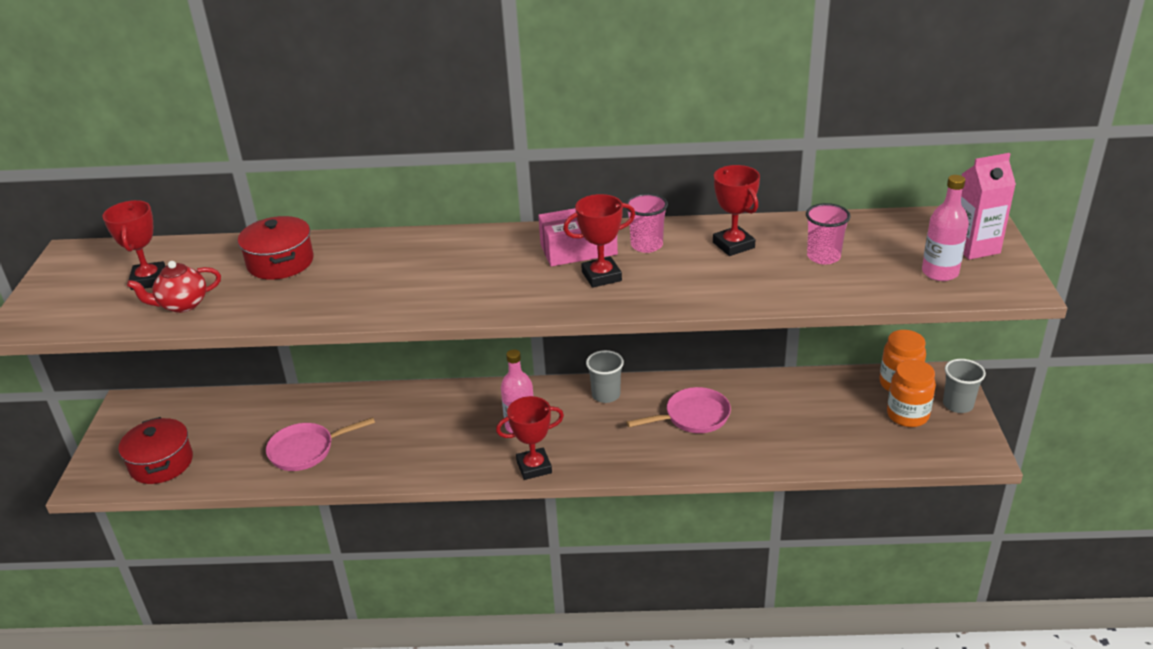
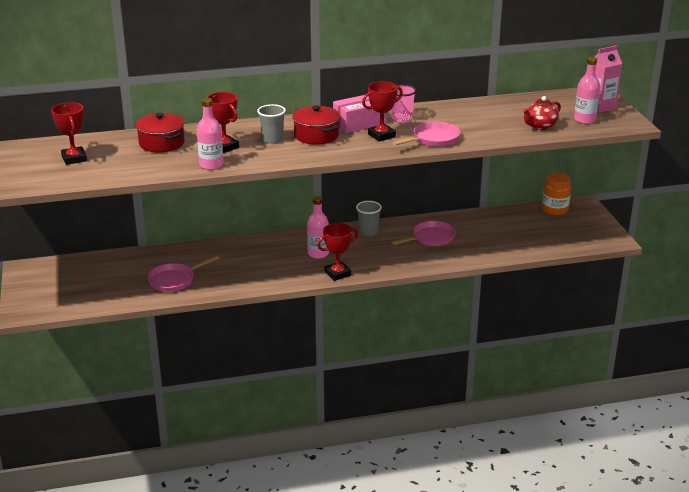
camera: 15 degrees left, 5 degrees down
(161, 463) = (71, 297): red pot -> red pot (316, 135)
(182, 305) = (109, 169): red teapot -> red teapot (540, 126)
(325, 310) = (211, 165): none -> pink bottle
(678, 291) = (433, 139): none -> pink pan
(733, 245) = (456, 115): red trophy -> red trophy (224, 147)
(823, 257) = (513, 117): pink cup -> none
(907, 415) = (565, 225): orange jar -> none
(957, 405) = (593, 217): grey cup -> grey cup (272, 139)

